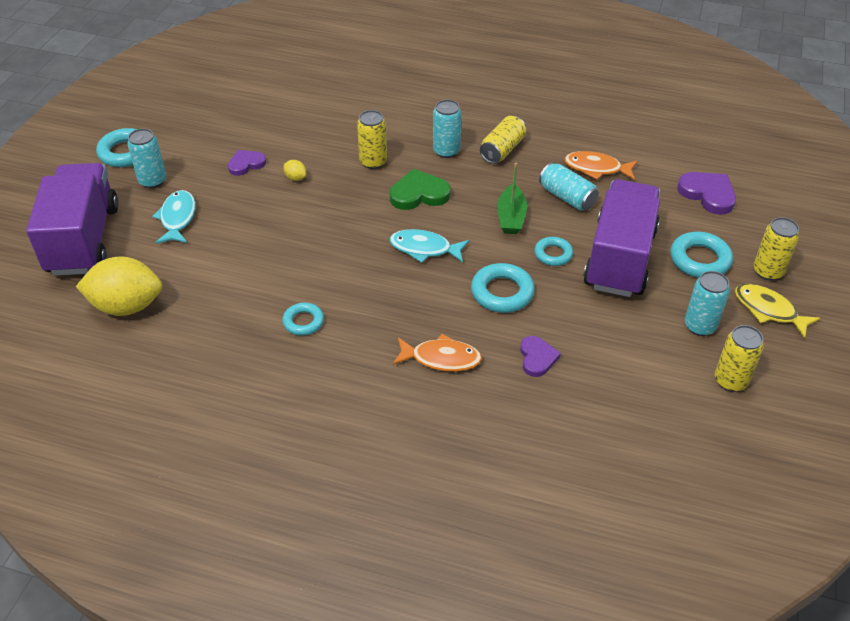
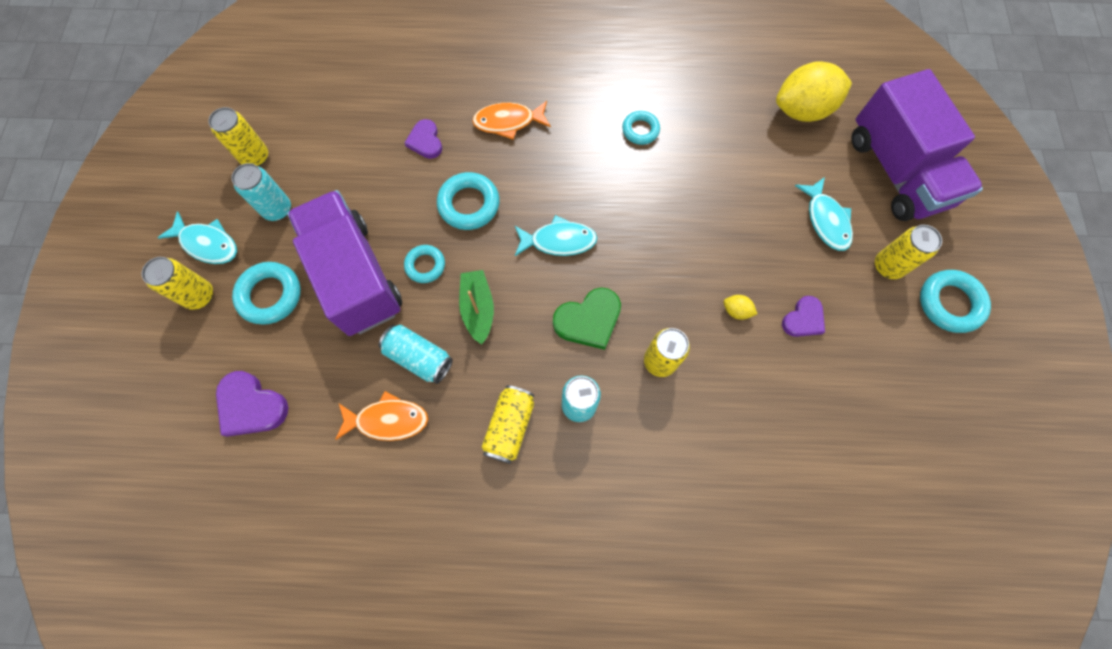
camera: 165 degrees right, 25 degrees up
(152, 181) = (888, 266): turquoise can -> yellow can
(619, 258) = (355, 276): purple truck -> purple truck turned 150 degrees clockwise
(768, 310) = (207, 244): yellow fish -> turquoise fish

